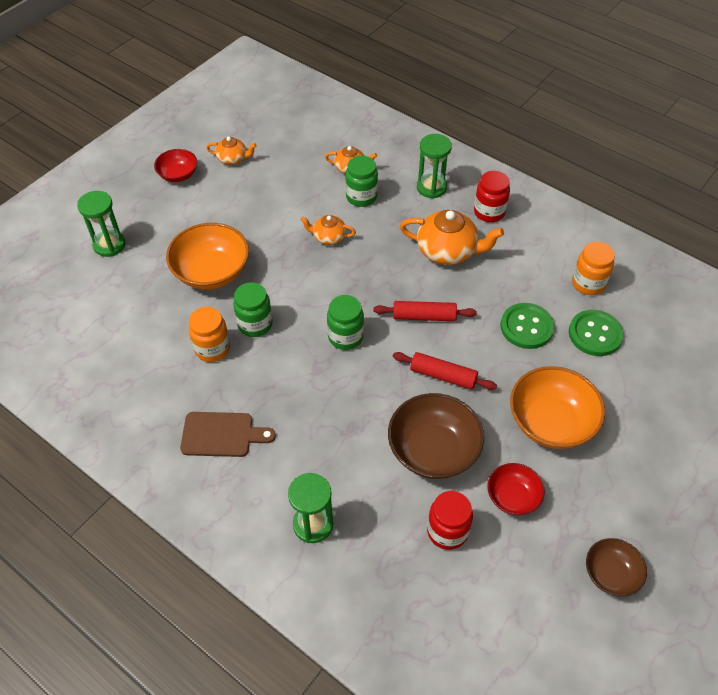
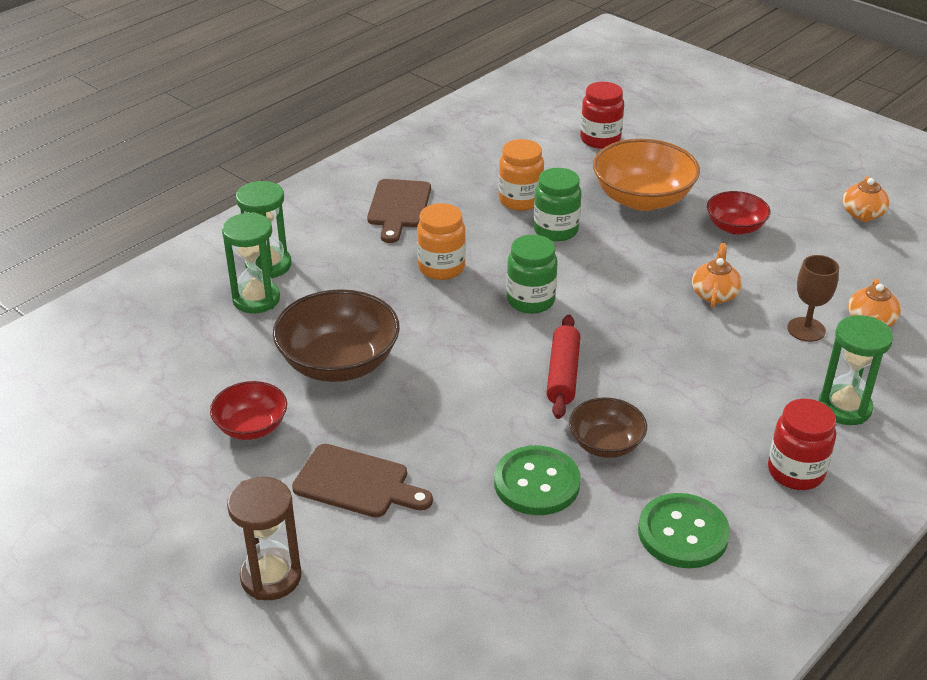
camera: 95 degrees right, 15 degrees down
(109, 245) = (683, 129): green hourglass -> green hourglass (256, 299)
(178, 175) = (818, 172): red bowl -> red bowl (735, 227)
(361, 197) = (806, 329): green jar -> brown goblet
(443, 376) = (455, 383): red rolling pin -> none
(447, 531) = (224, 364): red jar -> red jar (600, 139)
(448, 251) = (697, 412): orange teapot -> none
(551, 422) = (357, 483): orange bowl -> brown cutting board
(588, 283) = (631, 580): orange jar -> orange jar (441, 268)
(595, 334) = (516, 567): green button -> green button (683, 533)
(611, 574) = (112, 504): brown bowl -> brown bowl (606, 444)
(641, 458) = (271, 577): none -> brown hourglass

